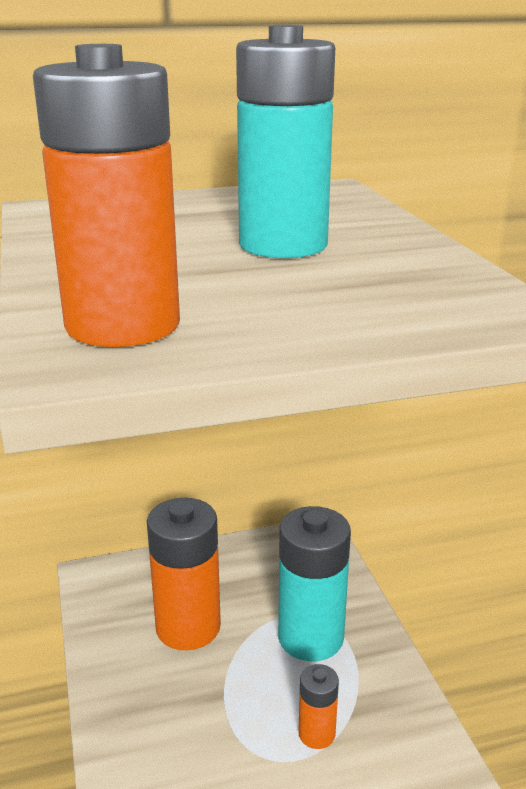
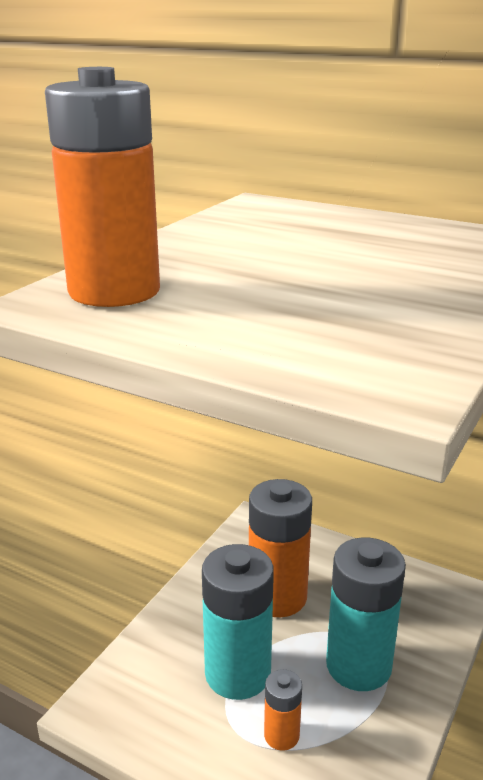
camera: 45 degrees right, 0 degrees up
(283, 245) = (349, 273): turquoise battery -> turquoise battery (238, 673)

